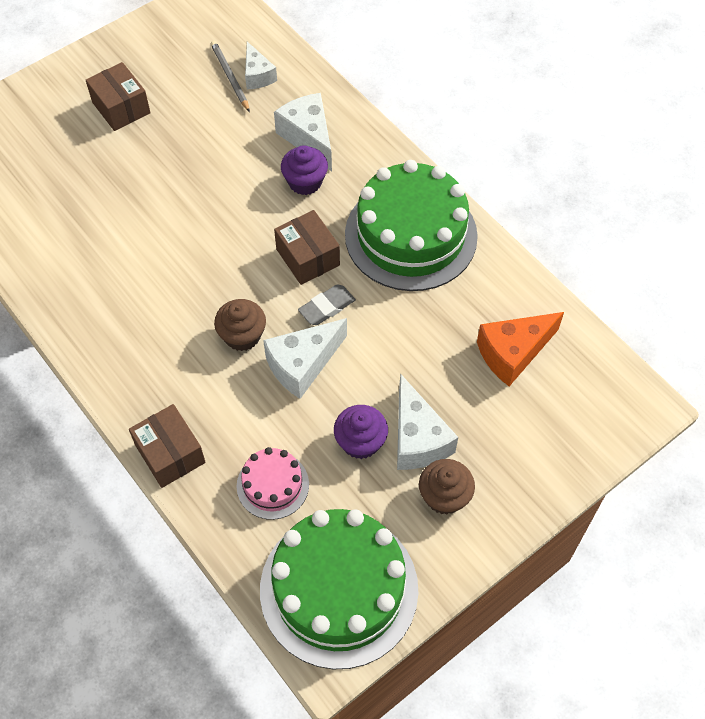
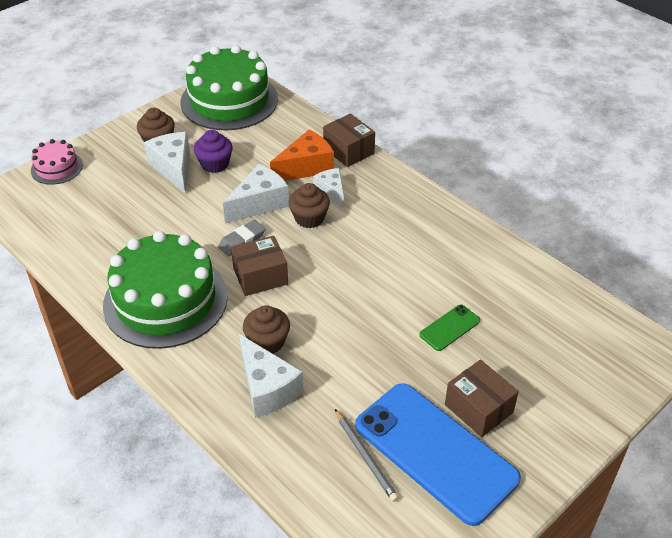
camera: 175 degrees right, 15 degrees down
(120, 184) = (449, 328): none -> green phone
(171, 77) = (435, 452): none -> blue phone
(257, 75) = (333, 462): white cheese -> white cheese (331, 192)
(272, 485) = (275, 140): pink cake -> pink cake (57, 168)
(305, 182) = (267, 342): purple cupcake -> brown cupcake
(307, 257) = (260, 276): brown box -> brown box turned 75 degrees counterclockwise
(513, 353) = (91, 220): orange cheese -> orange cheese (306, 167)

